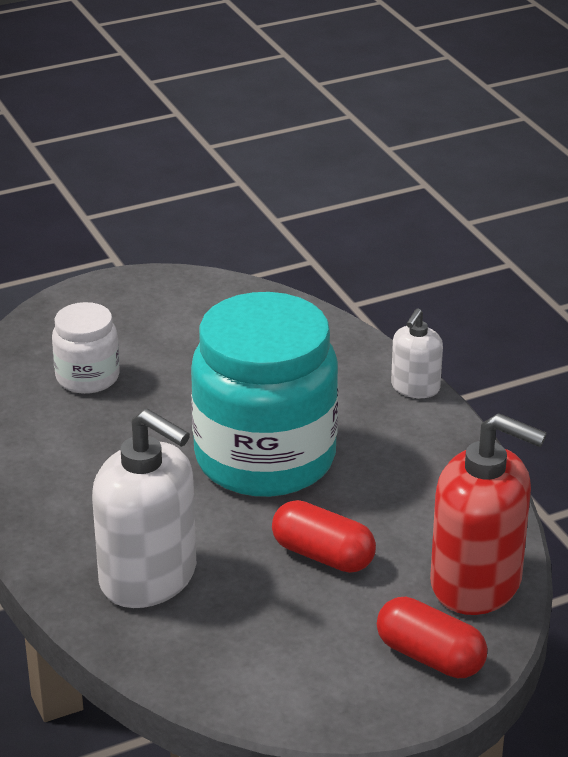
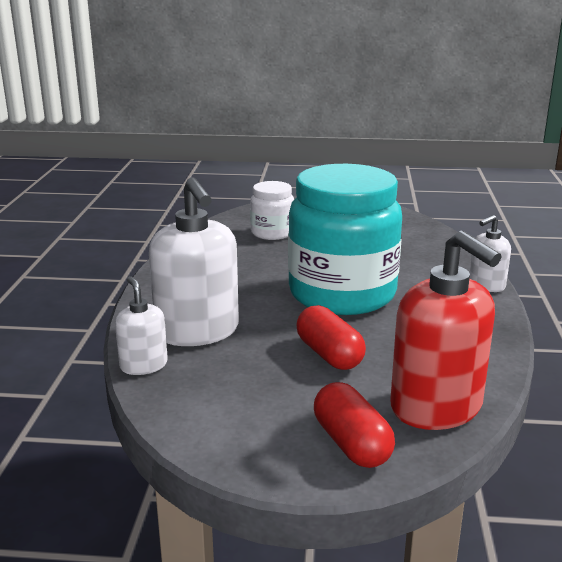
camera: 30 degrees right, 10 degrees down
(134, 647) = (143, 365): none -> white soap dispenser

